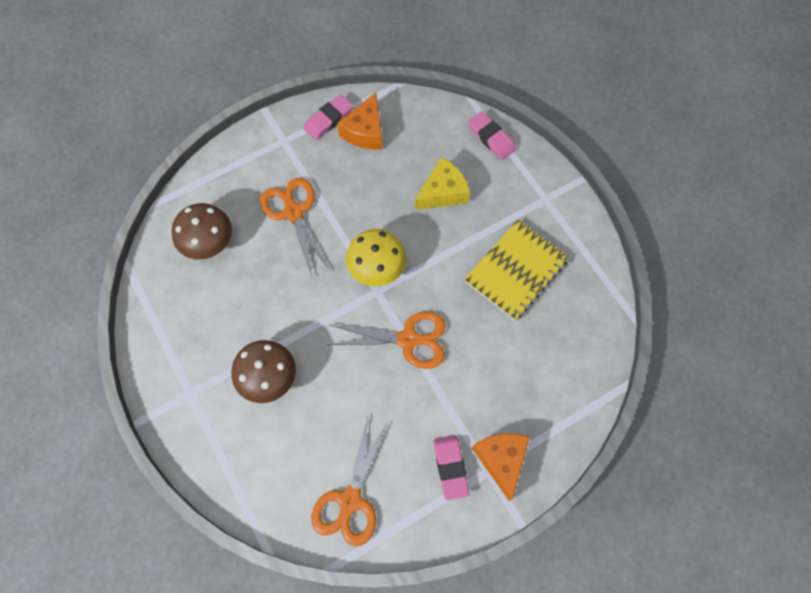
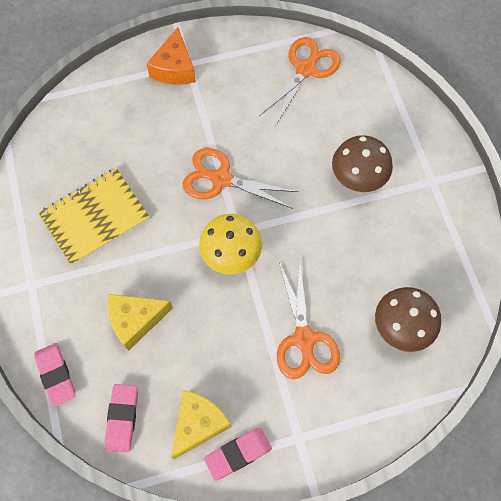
camera: 165 degrees left, 0 degrees up
(365, 131) = (198, 424): orange cheese -> yellow cheese
(450, 467) = (217, 73): pink eraser -> pink eraser (122, 418)

